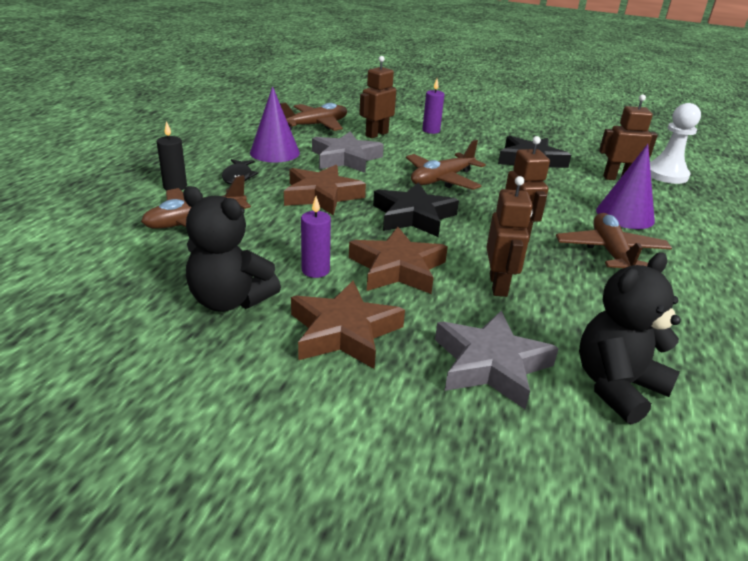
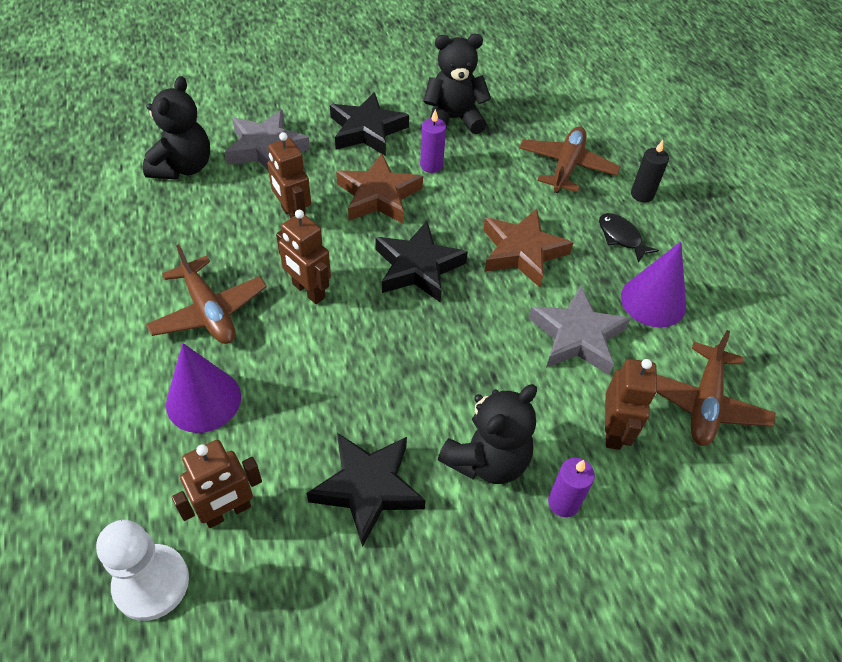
camera: 145 degrees right, 20 degrees up
(344, 332) = (367, 130): brown star -> black star
(442, 179) = (442, 355): brown plane -> none
(455, 148) = (487, 459): none -> black teddy bear

